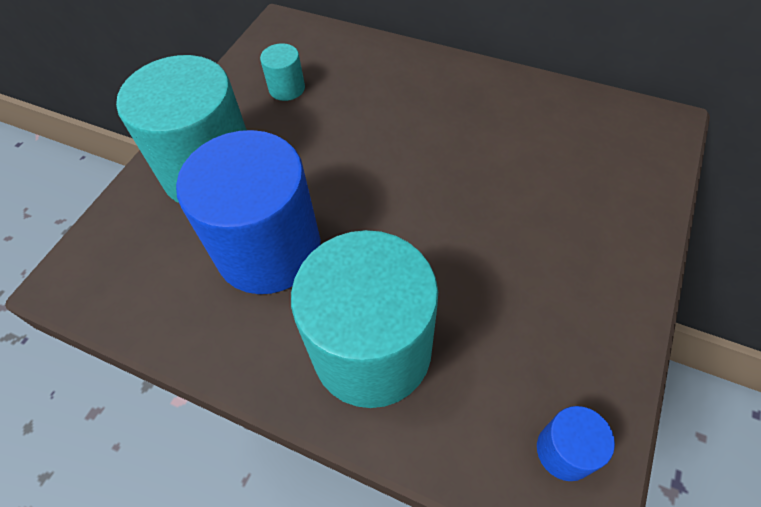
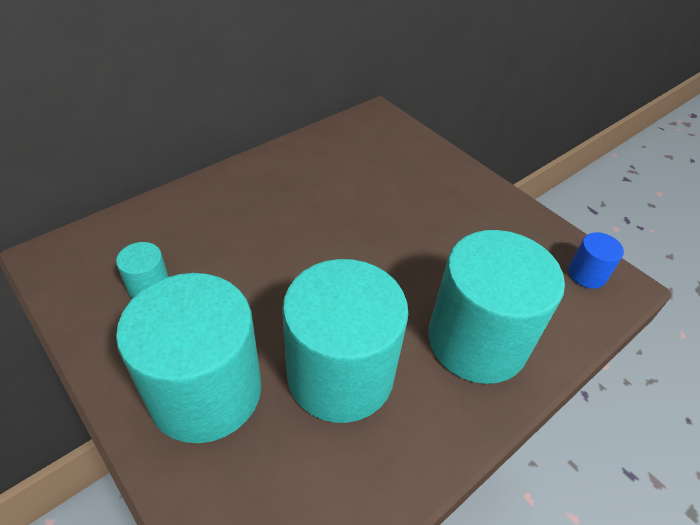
camera: 70 degrees left, 10 degrees down
(269, 249) = (340, 374): blue cylinder -> turquoise cylinder

